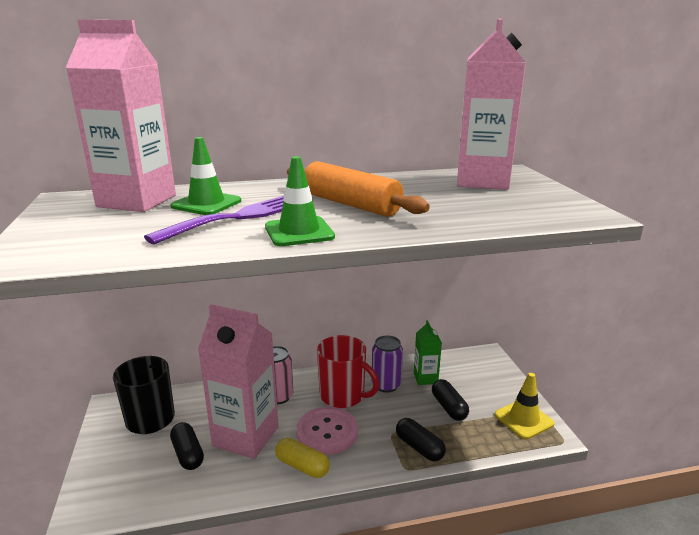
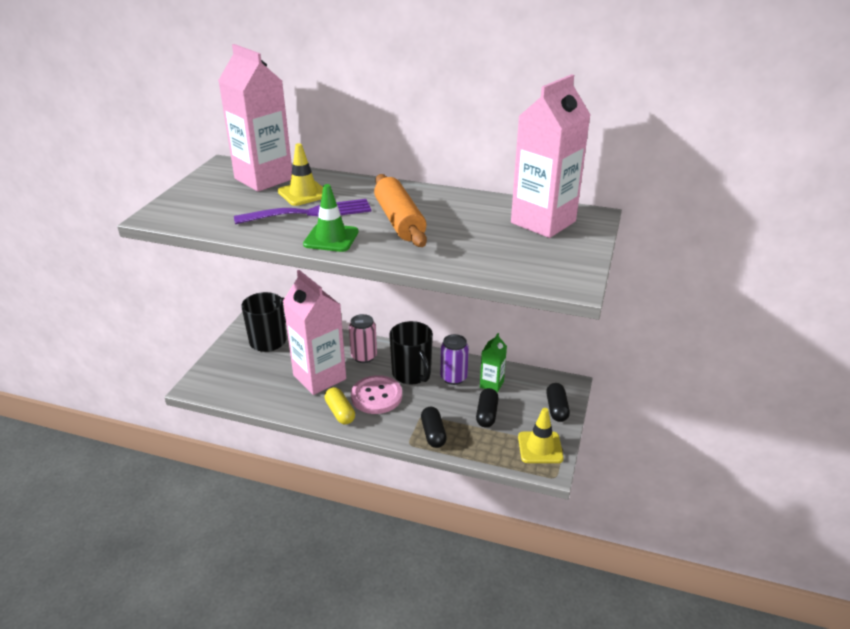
camera: 30 degrees right, 10 degrees up
(188, 454) = (275, 374): black capsule -> black capsule (556, 409)
(206, 204) = (303, 193): green traffic cone -> yellow traffic cone
(343, 396) = (412, 374): red mug -> black mug

